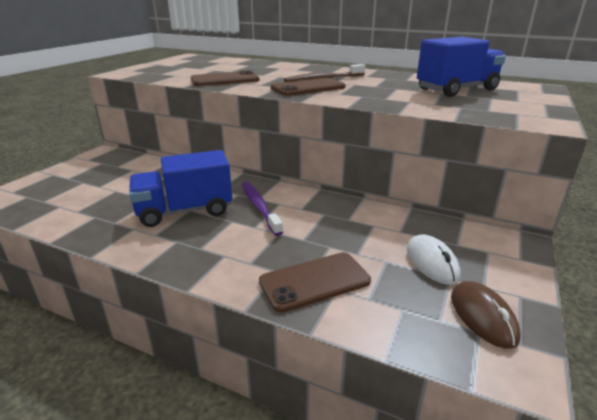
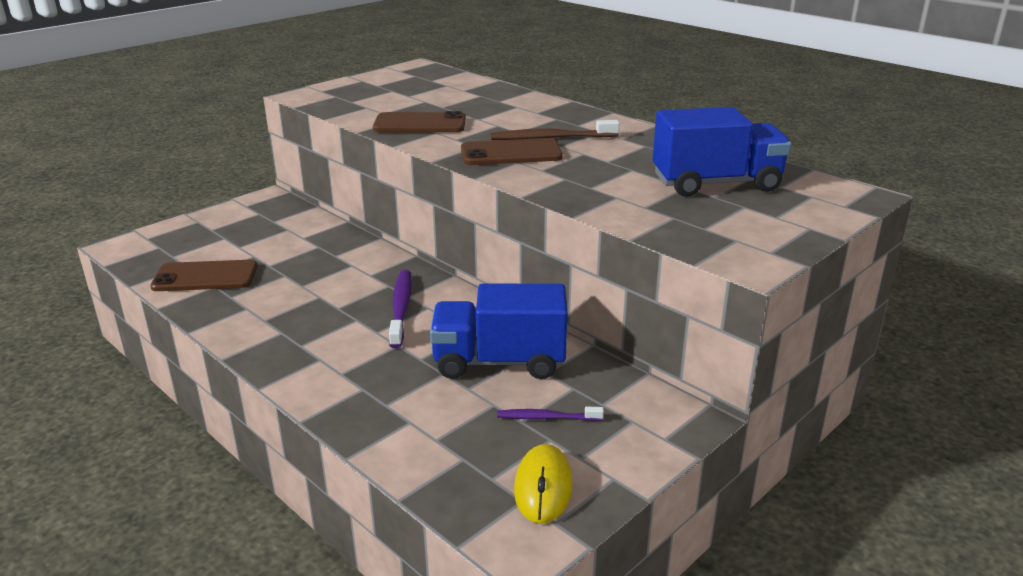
camera: 20 degrees right, 0 degrees up
(185, 211) = (313, 297): blue truck -> blue truck (499, 362)
(314, 281) = (393, 408): brown phone -> brown phone (205, 277)
(432, 262) = (547, 417): white mouse -> purple toothbrush
(483, 316) = (543, 487): brown mouse -> yellow mouse

